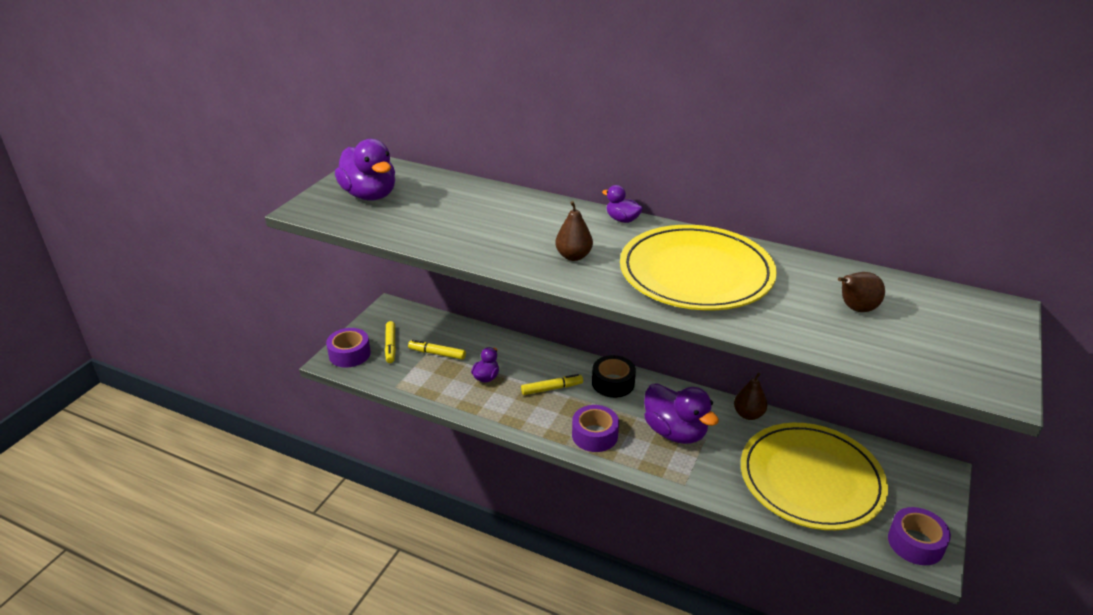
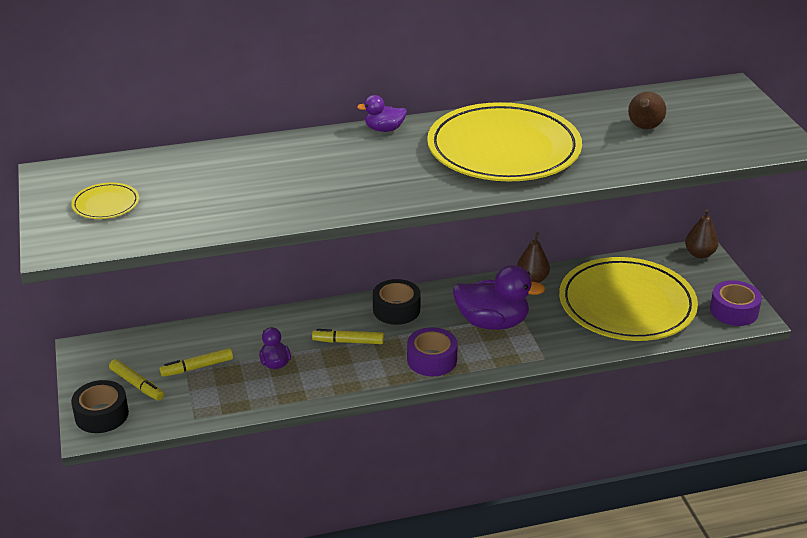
camera: 40 degrees left, 0 degrees up
(349, 354) = (101, 415): purple tape -> black tape
(370, 195) = (106, 204): purple duck -> yellow plate
(551, 388) = (348, 342): yellow marker -> yellow marker turned 120 degrees counterclockwise
(573, 256) = (389, 177): brown pear -> brown pear (699, 254)

